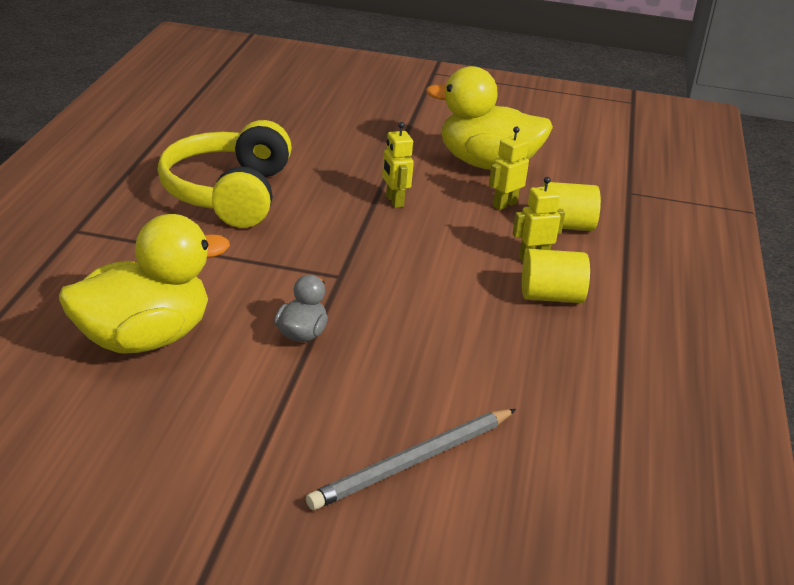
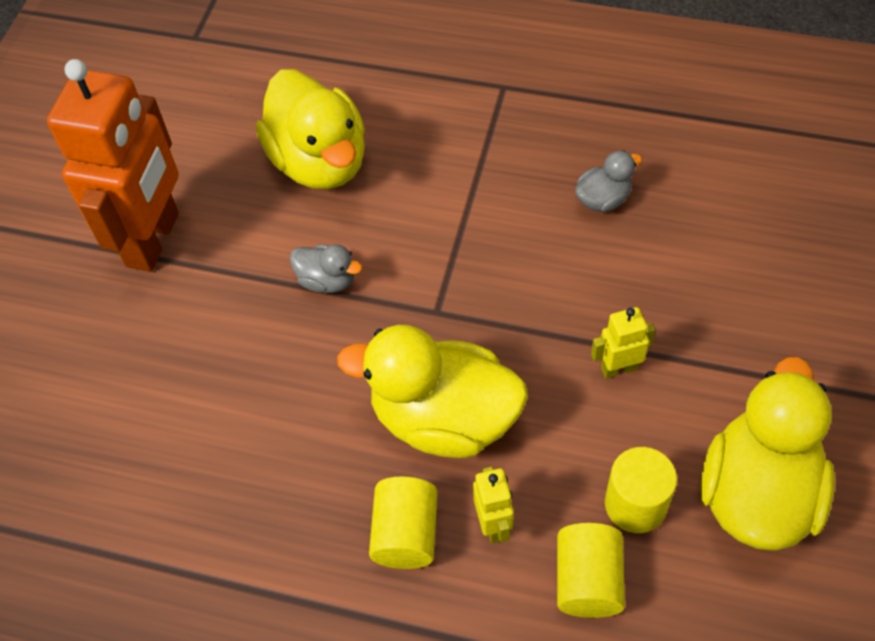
camera: 100 degrees right, 25 degrees up
(228, 194) = (603, 199): yellow headphones -> grey duck
(232, 457) = (154, 240): none -> orange robot
(413, 462) = (131, 371): grey pencil -> none
(446, 276) = (444, 419): none -> yellow duck
(504, 204) = (635, 504): yellow robot -> yellow cylinder

